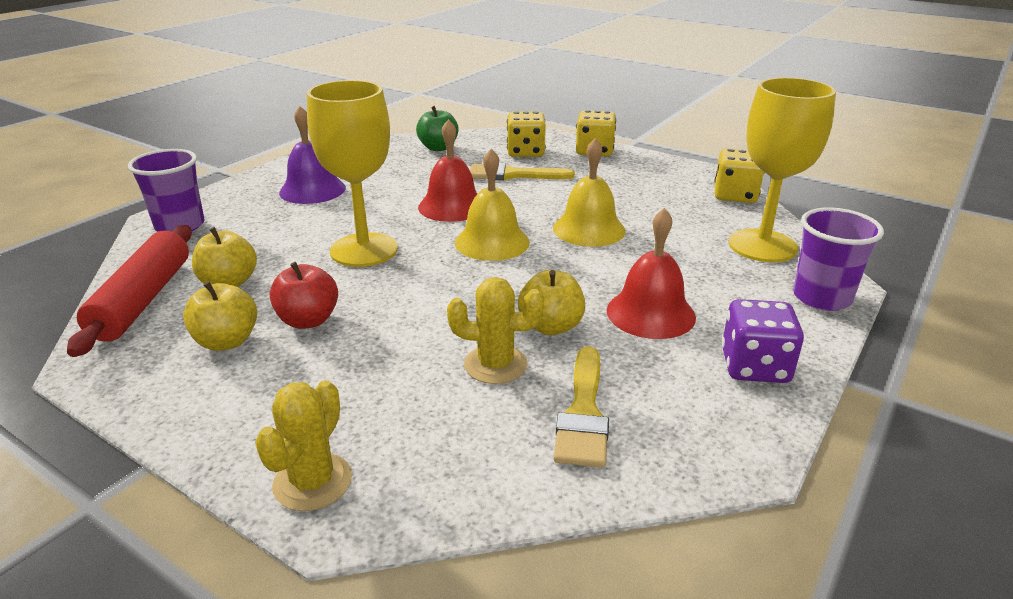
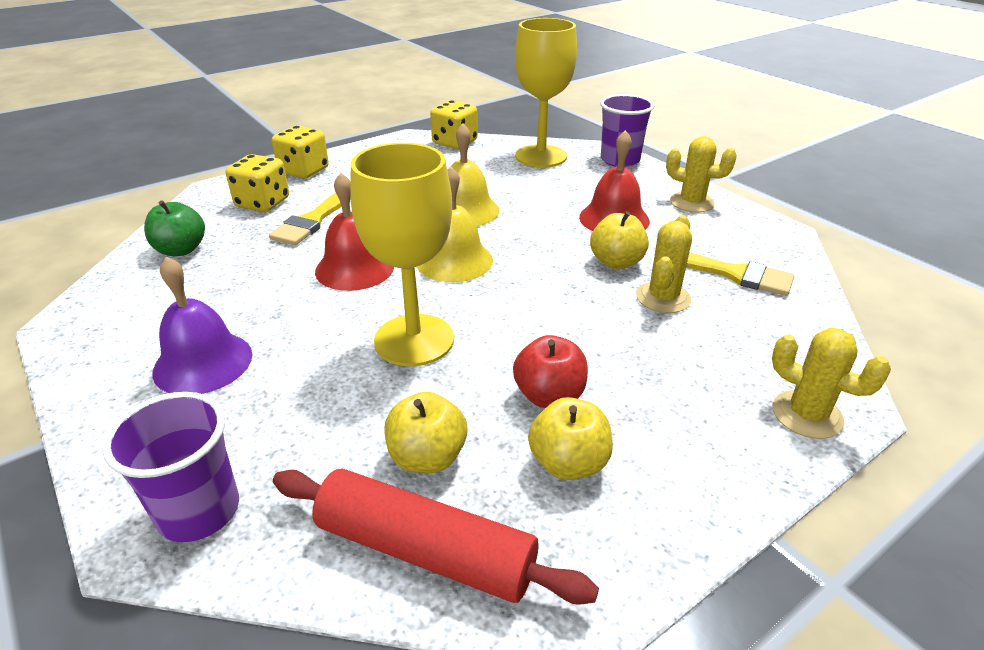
camera: 70 degrees left, 5 degrees up
(754, 366) = (691, 202): purple dice -> yellow cactus

